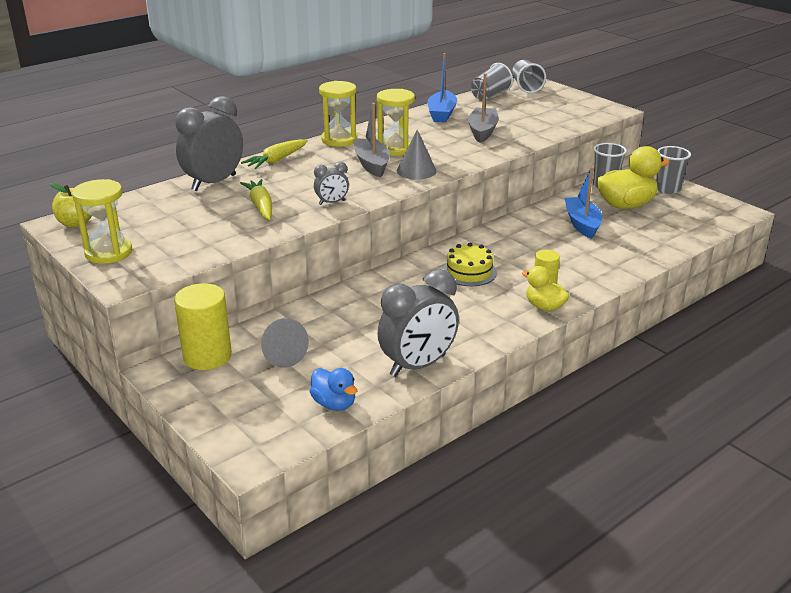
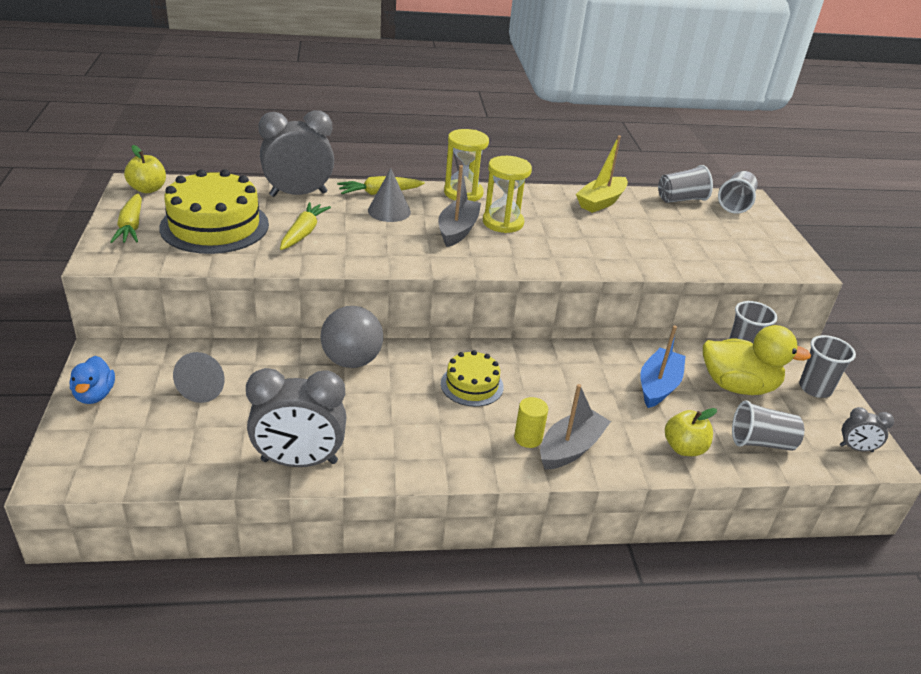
camera: 30 degrees right, 5 degrees up
(108, 252) = (131, 226): yellow hourglass -> yellow carrot
(181, 227) = (214, 226): none -> yellow cake
(207, 356) = (150, 358): yellow cylinder -> none
(332, 203) = (366, 255): grey clock -> grey clock (856, 448)
(334, 404) = (183, 460): blue duck -> blue duck (95, 395)
(367, 292) = (352, 361): none -> grey ball
(416, 171) = (490, 254): grey cone -> grey cone (389, 211)
(441, 114) = (601, 202): blue boat -> yellow boat
(482, 131) = (617, 237): grey boat -> grey boat (570, 448)
(544, 307) = (498, 462): yellow duck -> none
(638, 251) = (684, 448): none -> yellow apple
(674, 230) = (761, 442): none -> grey cup

